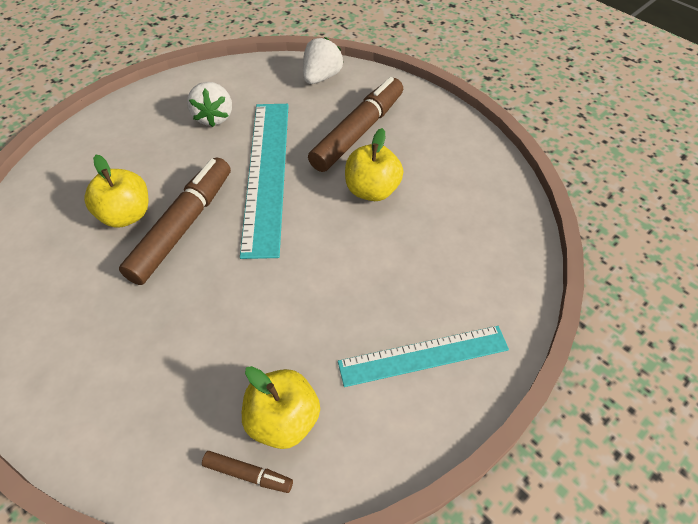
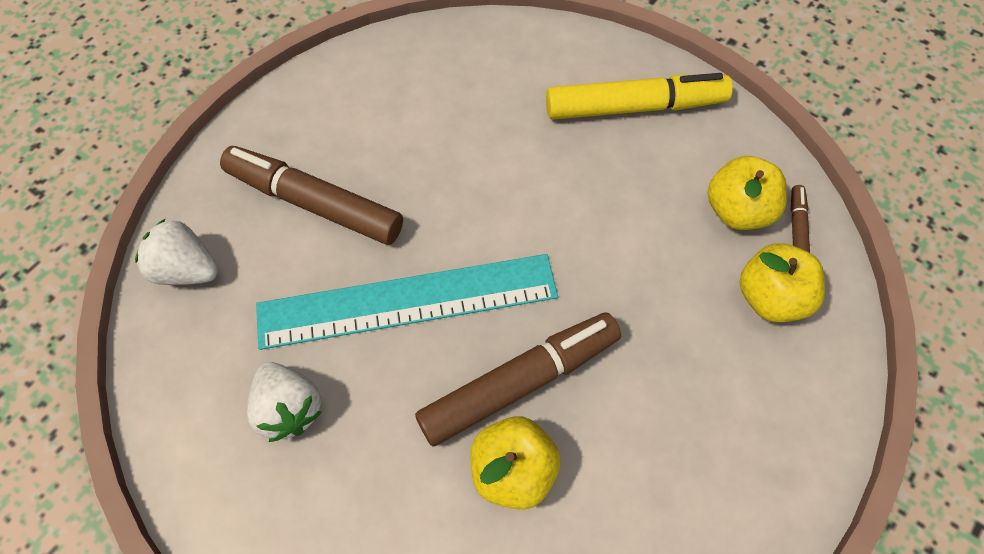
camera: 100 degrees left, 10 degrees up
(183, 226) = (520, 383): brown marker -> brown marker turned 135 degrees clockwise
(214, 117) = (289, 408): white strawberry -> white strawberry turned 75 degrees clockwise
(372, 190) = (422, 174): yellow apple -> yellow apple (770, 298)
(423, 356) = (635, 107): turquoise ruler -> yellow marker

